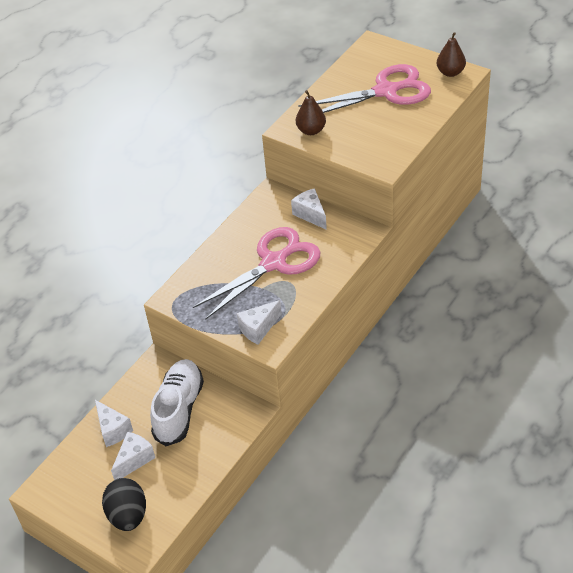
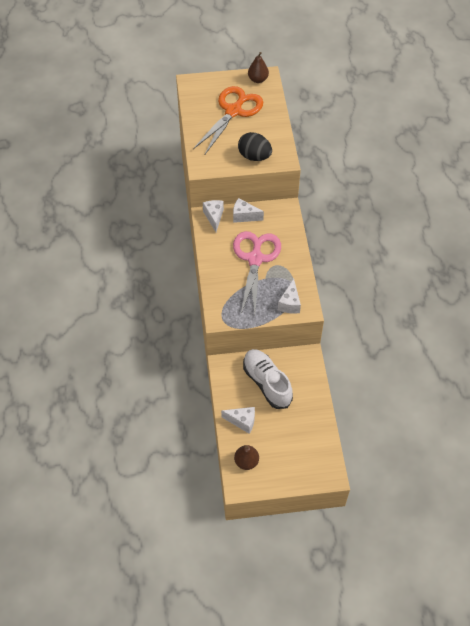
camera: 45 degrees left, 10 degrees up
(128, 515) = (304, 461): black egg -> black egg (254, 156)
(134, 460) = (273, 429): white cheese -> white cheese (214, 217)
(311, 131) = (217, 161): brown pear -> brown pear (246, 461)
(386, 91) = (233, 111): pink scissors -> orange scissors

